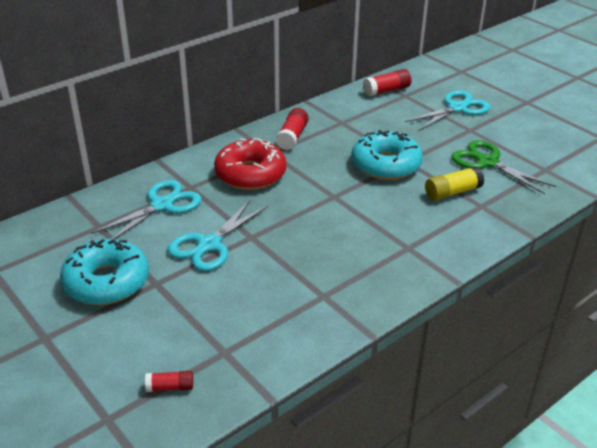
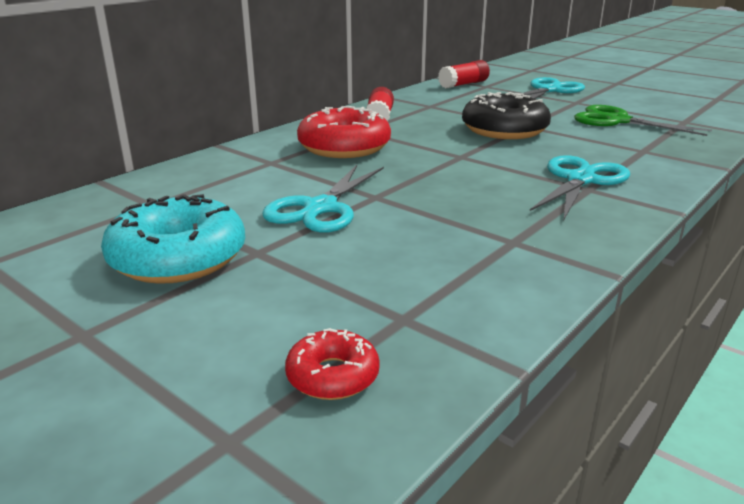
camera: 10 degrees left, 10 degrees down
(162, 205) = (238, 179): turquoise scissors -> turquoise scissors (580, 180)
(170, 387) = (332, 376): red glue stick -> red donut
(386, 165) = (504, 130): turquoise donut -> black donut
(452, 192) = (600, 143): yellow glue stick -> none

